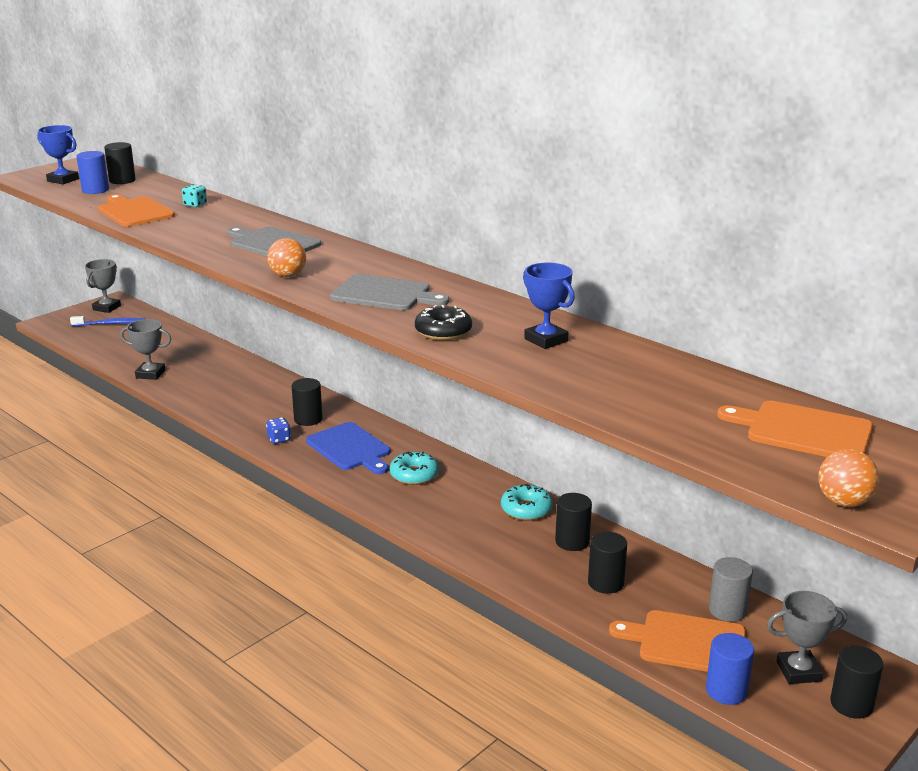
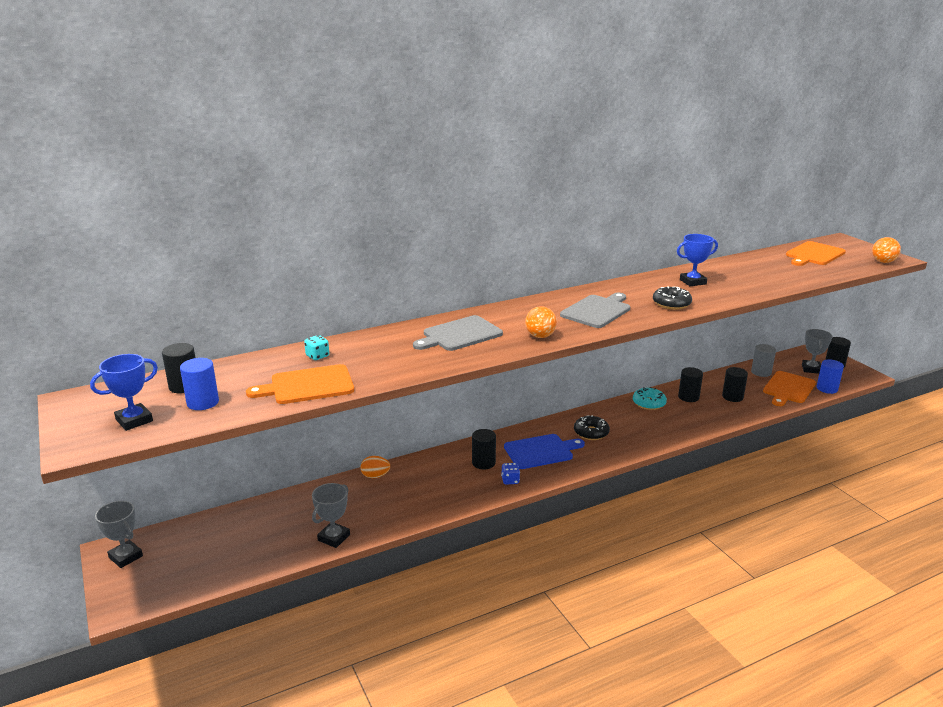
camera: 70 degrees left, 0 degrees up
(110, 324) = (177, 557): blue toothbrush -> none
(257, 371) = (375, 476): none -> orange egg
(414, 475) = (591, 432): turquoise donut -> black donut

